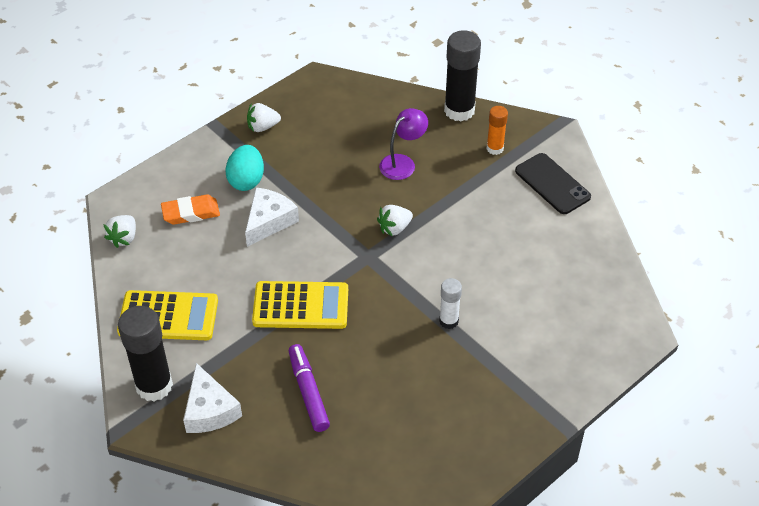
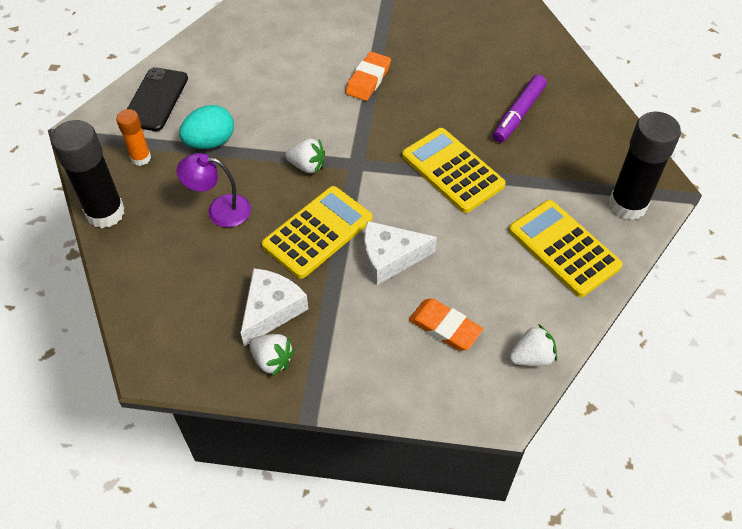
camera: 130 degrees left, 5 degrees up
(209, 410) = (601, 157): white cheese -> white cheese (271, 310)
(246, 180) = (359, 315): turquoise egg -> turquoise egg (210, 142)
(330, 199) = (318, 232): none -> yellow calculator
(448, 321) = (368, 80): white glue stick -> orange eraser

